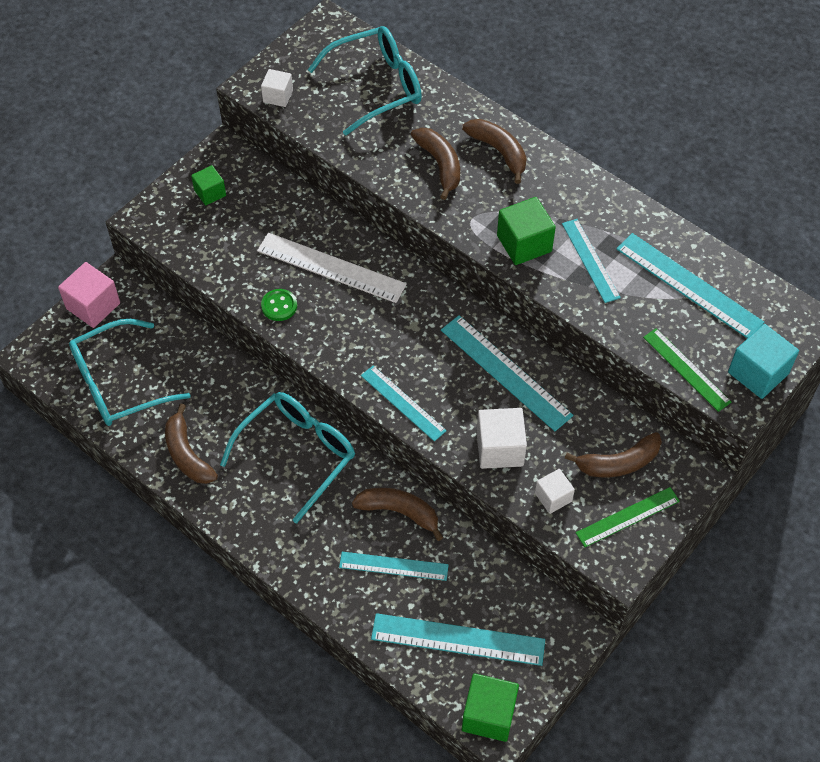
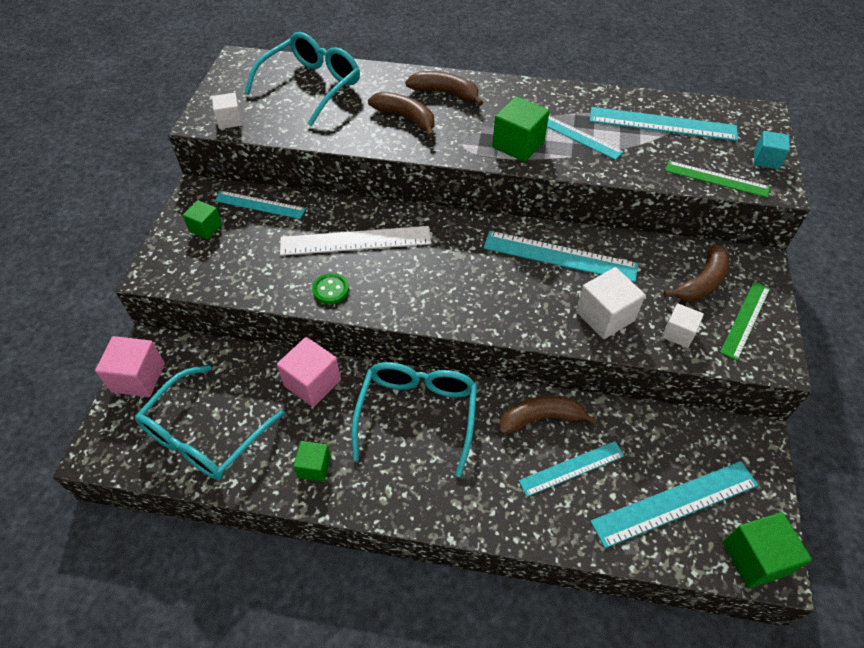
camera: 30 degrees left, 5 degrees down
(187, 454) = (314, 467): brown banana -> green cube
(229, 381) = (312, 382): none -> pink cube
(403, 403) = (497, 318): turquoise ruler -> turquoise ruler (260, 204)
(758, 373) = (766, 159): turquoise cube -> turquoise cube, size x0.62

